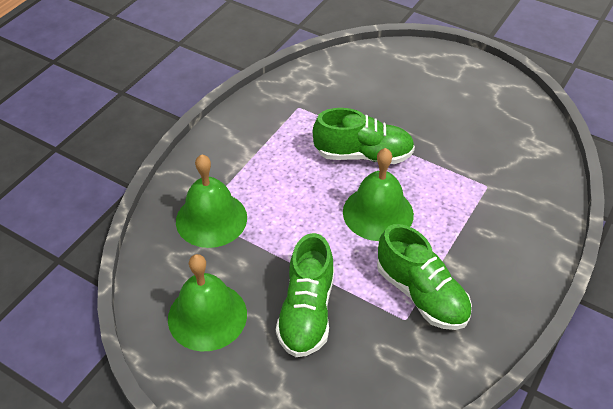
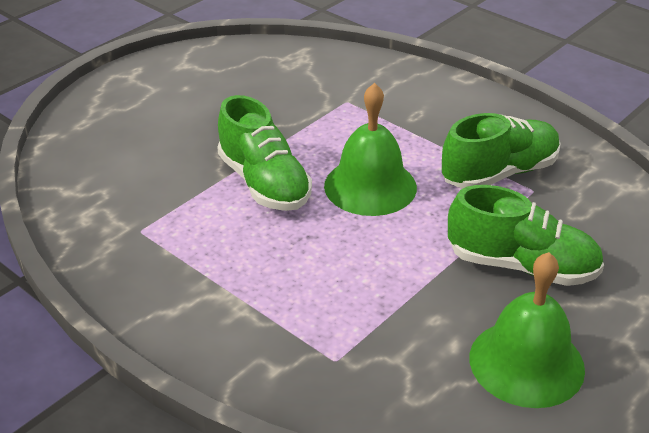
camera: 80 degrees left, 10 degrees down
(211, 219) = (346, 346): green bell -> none
(363, 155) = (264, 183): green shoe -> green shoe turned 135 degrees clockwise

